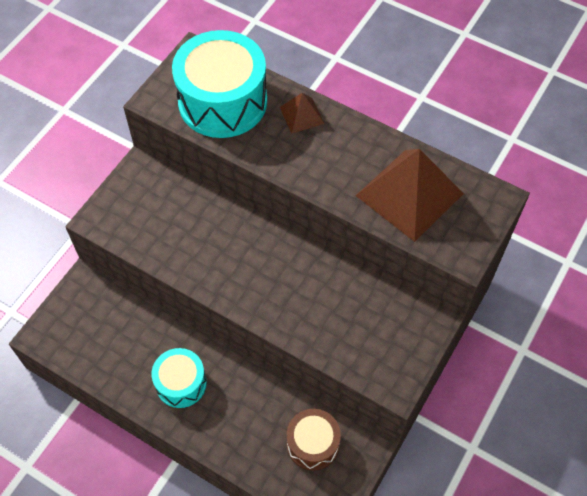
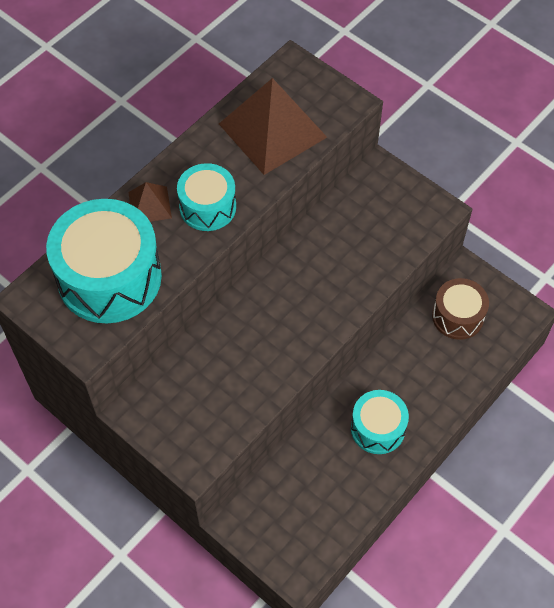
camera: 80 degrees left, 0 degrees up
(309, 158) = (207, 207): none -> turquoise drum

